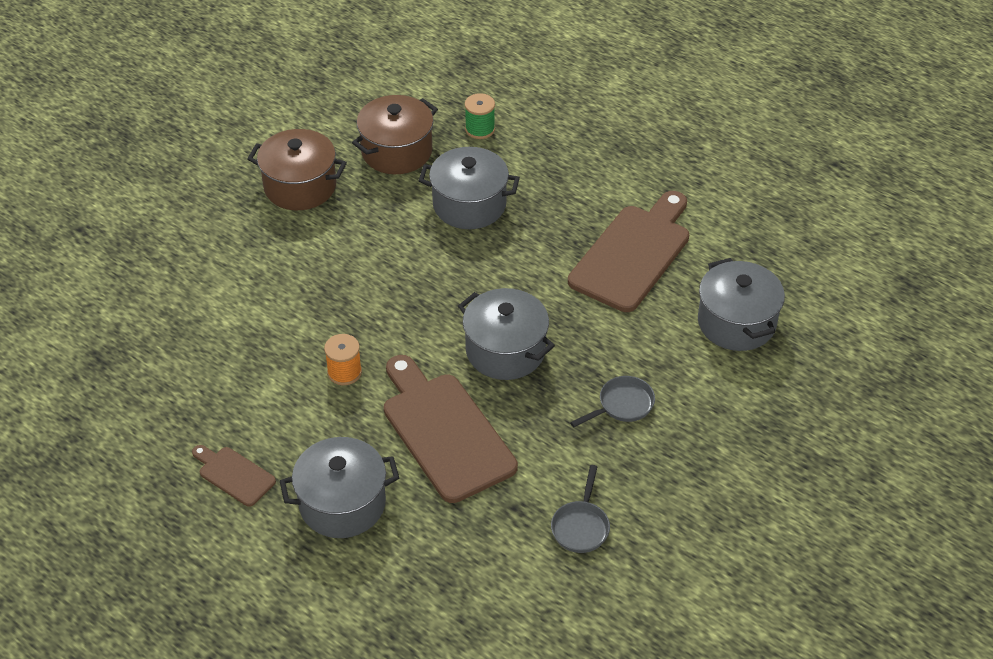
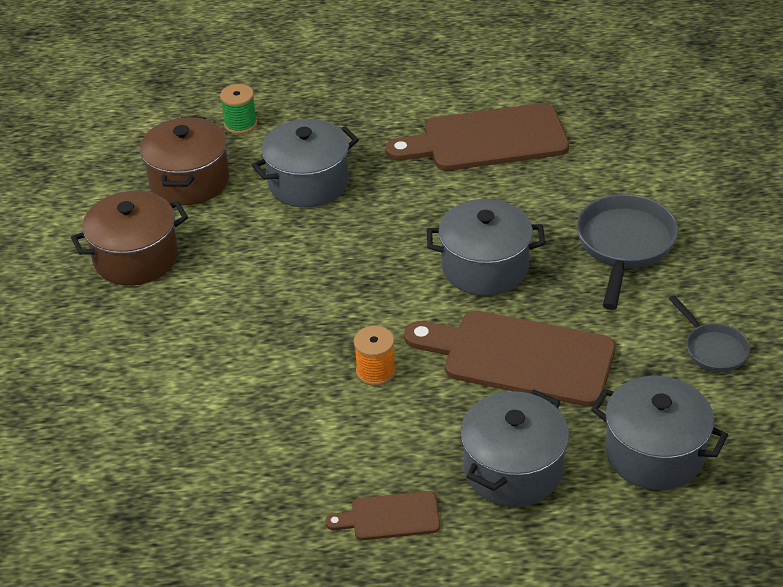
camera: 40 degrees left, 5 degrees down
(622, 405) = (624, 246): grey pan -> grey pan, size x1.74
(633, 254) = (487, 139): brown cutting board -> brown cutting board turned 90 degrees counterclockwise
(736, 322) = (625, 139): grey pot -> grey pot (654, 453)

